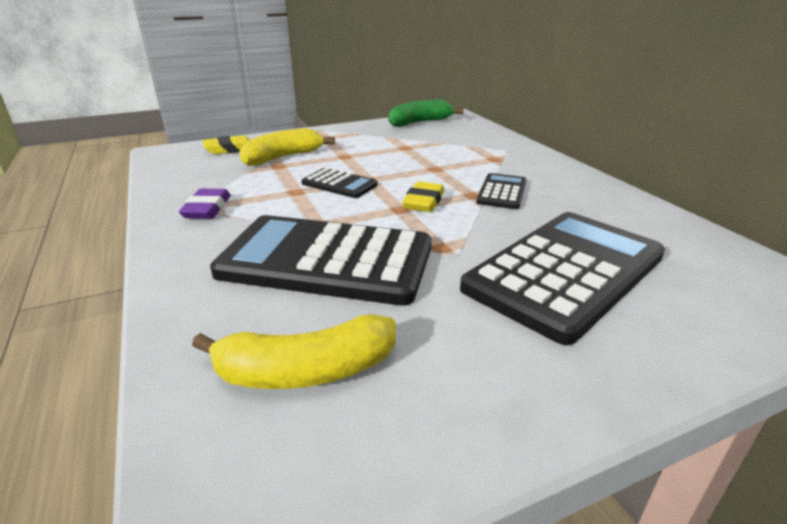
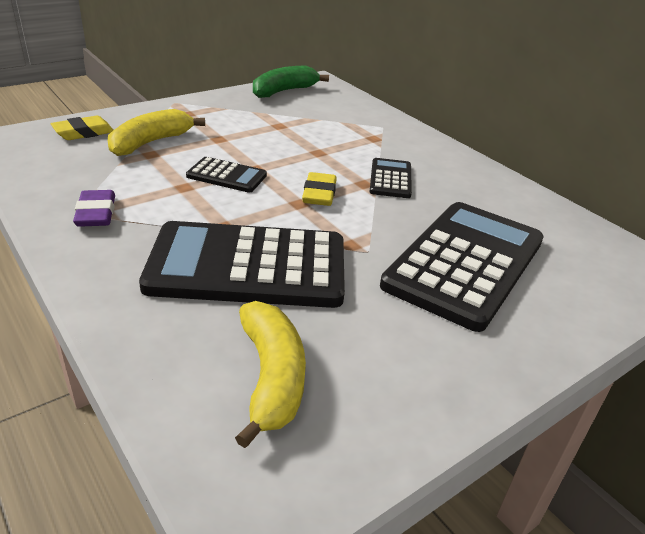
camera: 15 degrees left, 5 degrees up
(305, 371) = (272, 377): yellow banana -> yellow banana turned 75 degrees counterclockwise

